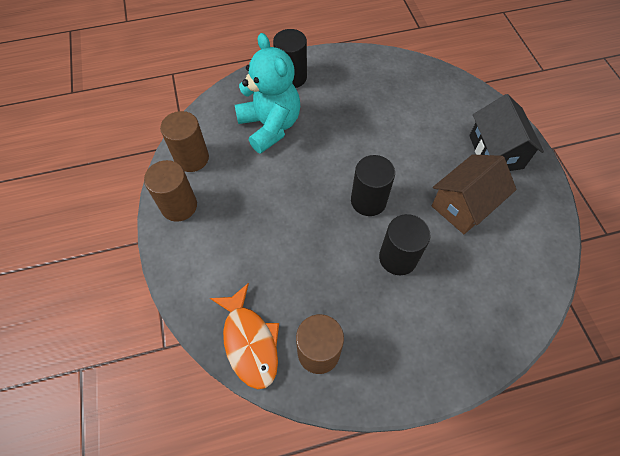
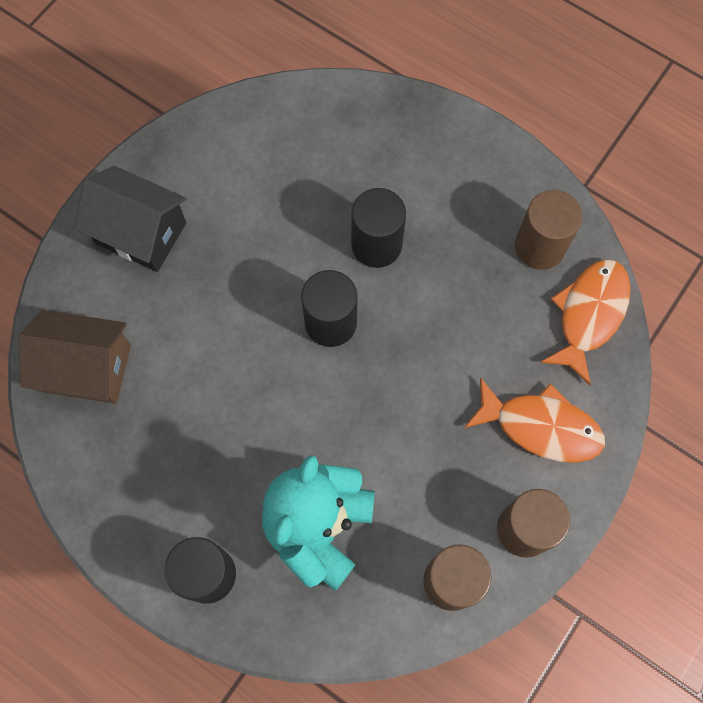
camera: 130 degrees left, 10 degrees up
(216, 256) = (541, 426): none -> orange fish
(464, 205) = (251, 222): brown house -> brown house (87, 368)
(495, 152) = (140, 233): black house -> black house turned 75 degrees clockwise

